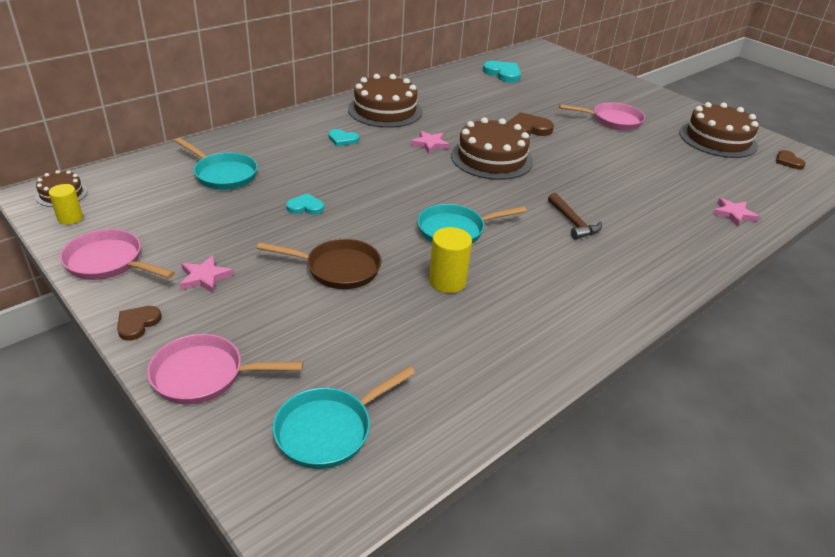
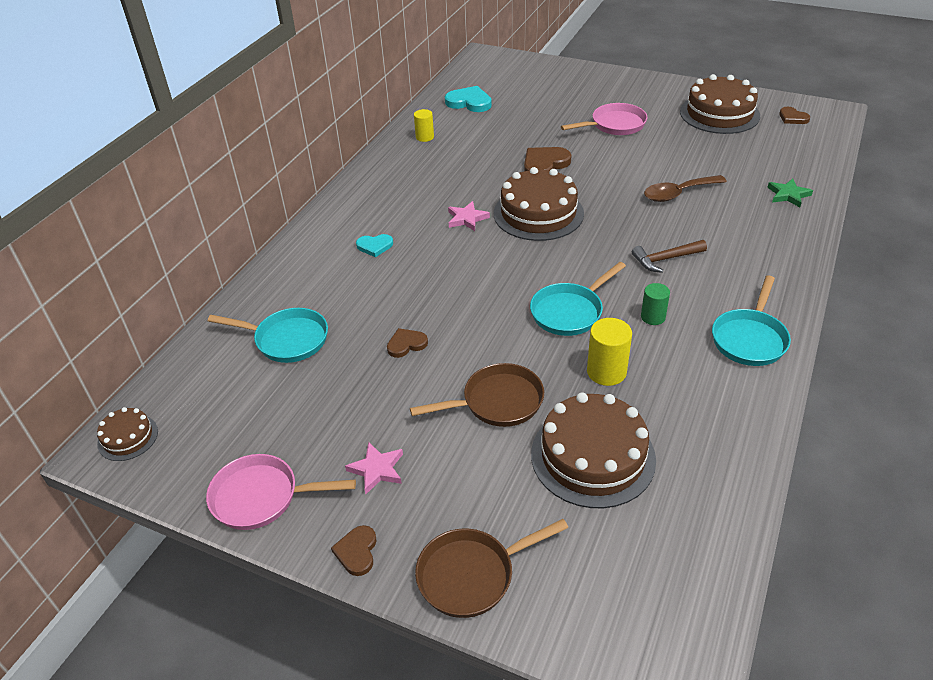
camera: 20 degrees left, 5 degrees up
(70, 218) = (168, 463): yellow cylinder -> yellow cylinder (424, 137)
(204, 375) = (472, 575): pink pan -> brown pan
(305, 207) = (406, 344): turquoise heart -> brown heart
(329, 430) = (628, 573): turquoise pan -> turquoise pan (749, 339)
(385, 110) = (388, 193): brown cake -> brown cake (593, 456)
(524, 258) = (653, 317): none -> green cylinder
(573, 223) = (665, 259): brown hammer -> brown hammer turned 120 degrees clockwise
(627, 182) = (678, 193): none -> brown spoon
(733, 214) = (788, 195): pink star -> green star

